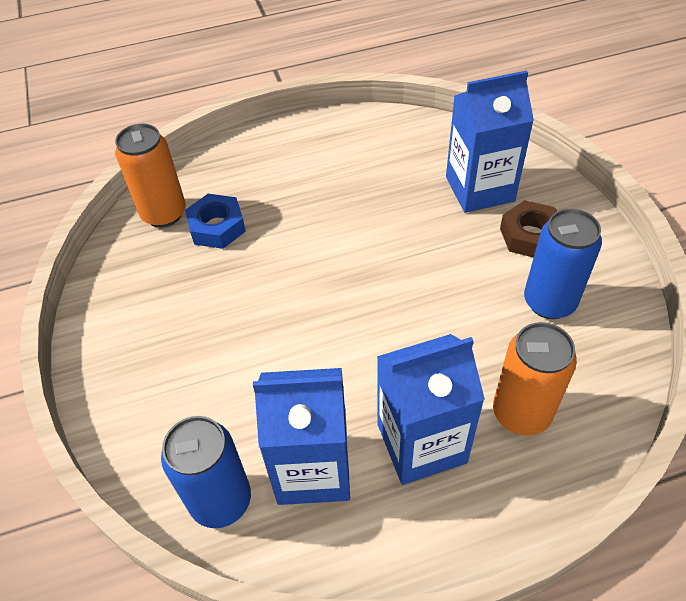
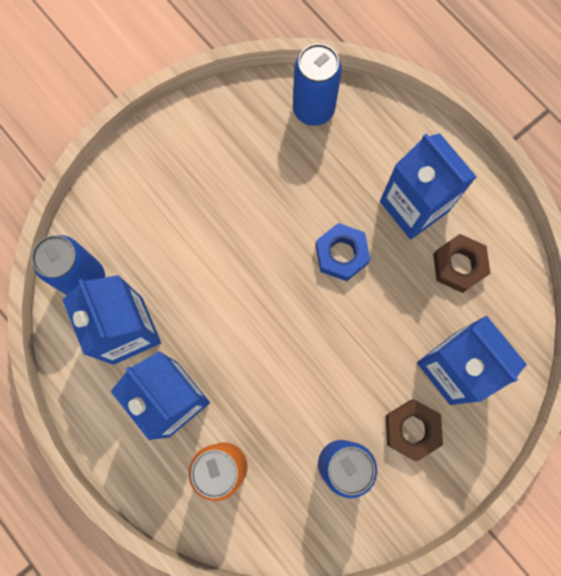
camera: 65 degrees right, 25 degrees up
(164, 213) = (313, 109): orange can -> blue can
(217, 227) = (316, 159): blue nut -> blue nut (341, 254)
(310, 170) = (414, 206): none -> blue carton
(383, 157) = (458, 265): none -> brown nut

